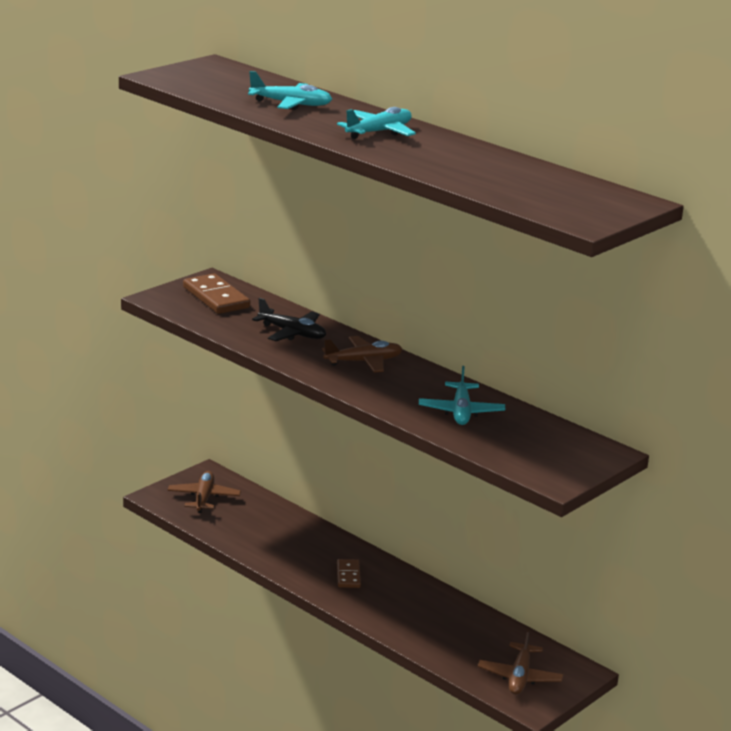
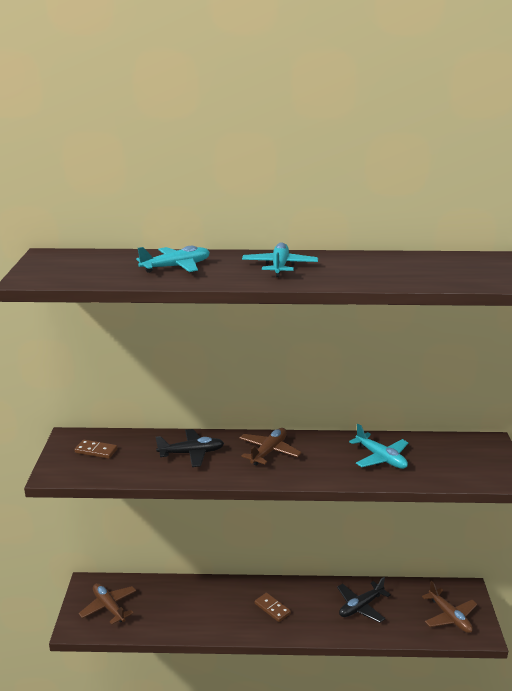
camera: 40 degrees left, 0 degrees up
(216, 297) = (96, 451): brown domino -> brown domino, size x0.59
(438, 621) = (361, 607): none -> black plane

